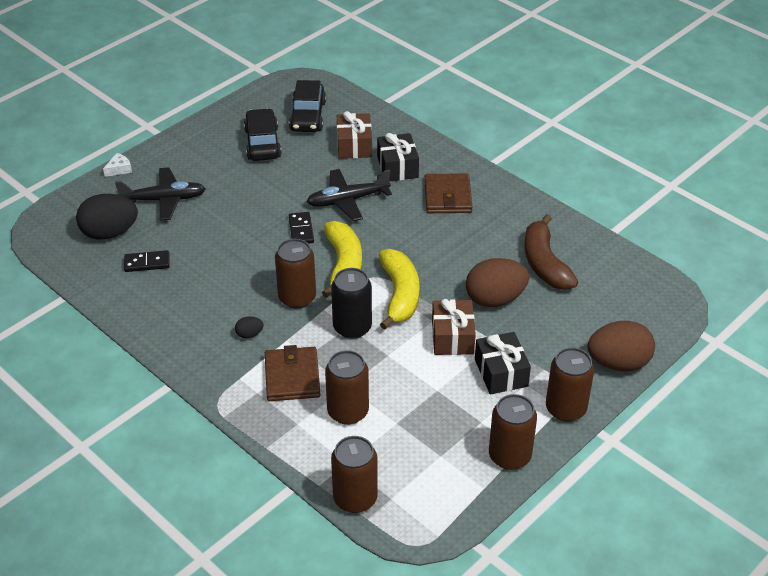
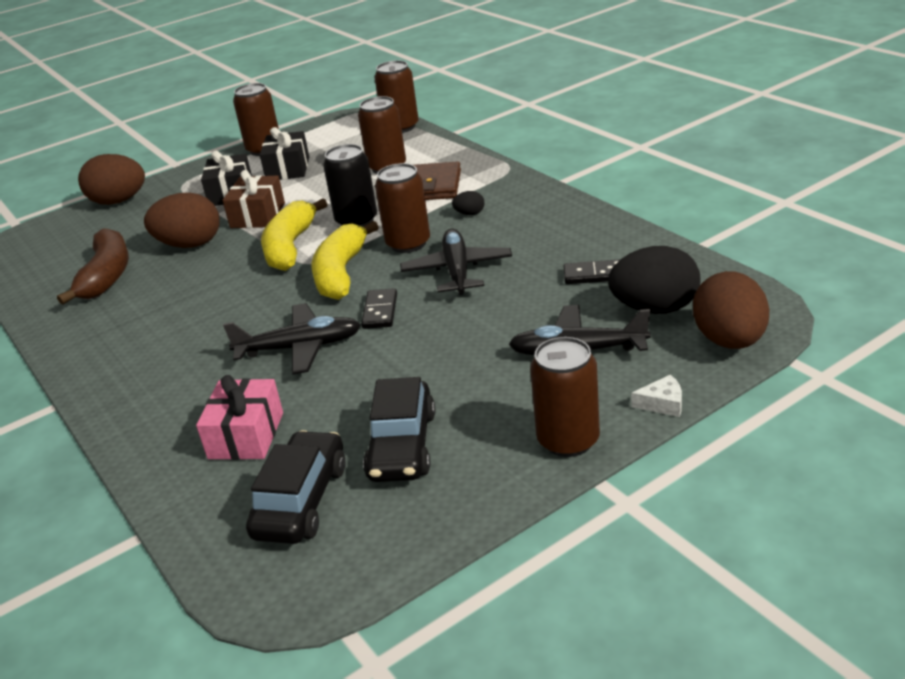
camera: 165 degrees left, 10 degrees down
(69, 209) = (730, 341): none -> brown egg
(119, 169) = (662, 404): white cheese -> white cheese turned 150 degrees counterclockwise
(251, 267) = (457, 271): none -> black plane
(354, 145) = (246, 435): brown gift -> pink gift
(397, 167) = (199, 396): black gift -> black gift (288, 169)
(448, 197) = (158, 351): brown wallet -> none
(565, 409) = (194, 174): brown can -> brown can (568, 440)

